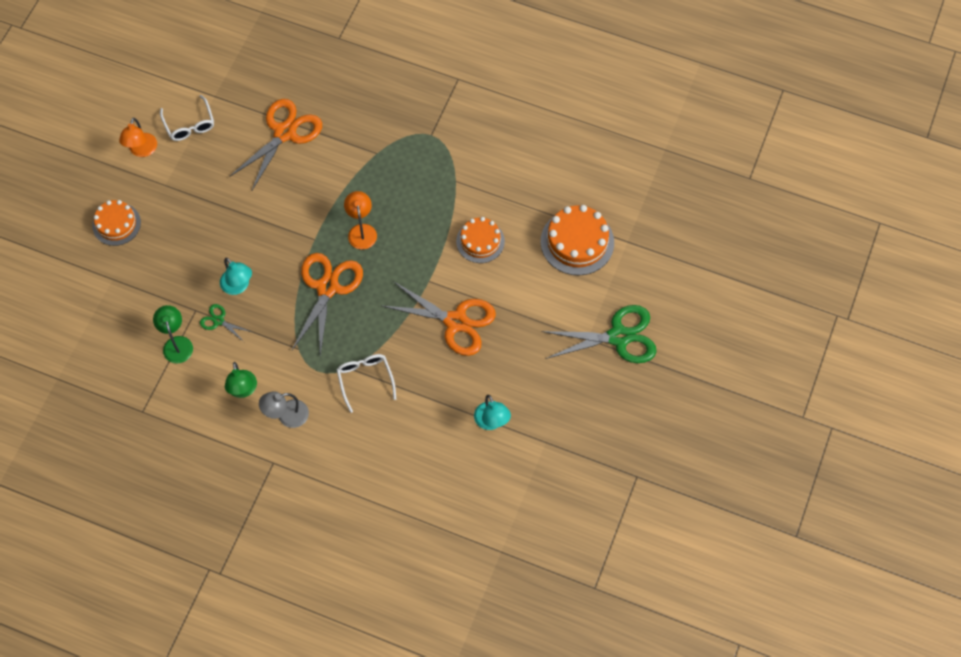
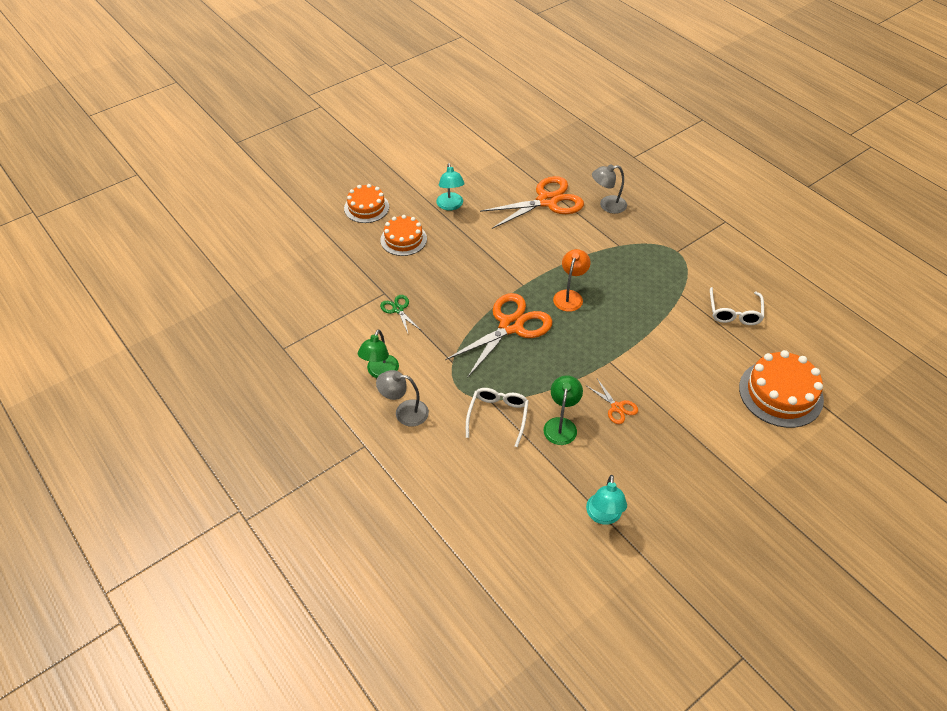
camera: 30 degrees right, 15 degrees down
(142, 150) = (422, 169): orange lamp -> none
(176, 343) = (350, 310): green lamp -> green lamp (561, 425)
(189, 124) = (472, 166): white glasses -> white glasses (734, 312)
(238, 286) = (433, 291): turquoise lamp -> turquoise lamp (450, 205)
(343, 111) = (607, 205): none -> grey lamp
(456, 322) = (617, 407): orange scissors -> orange scissors, size x0.47
(480, 241) = (679, 351): orange cake -> orange cake (403, 239)
(618, 337) = (787, 500): green scissors -> none

